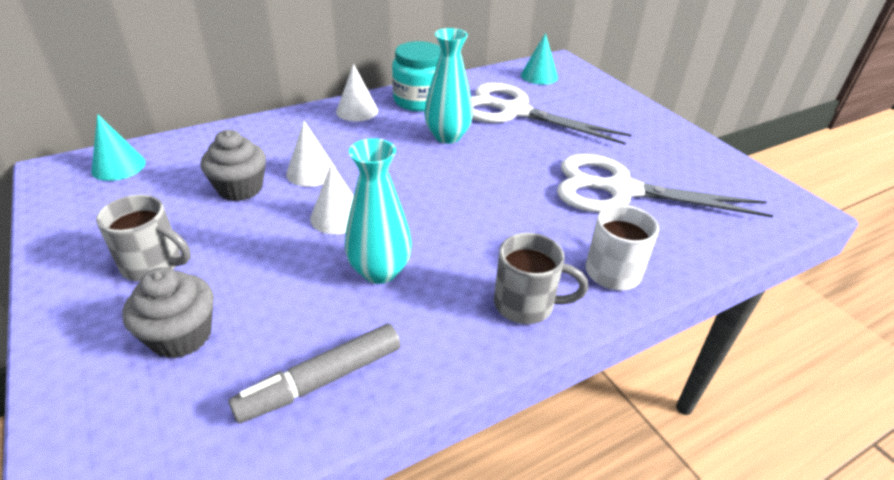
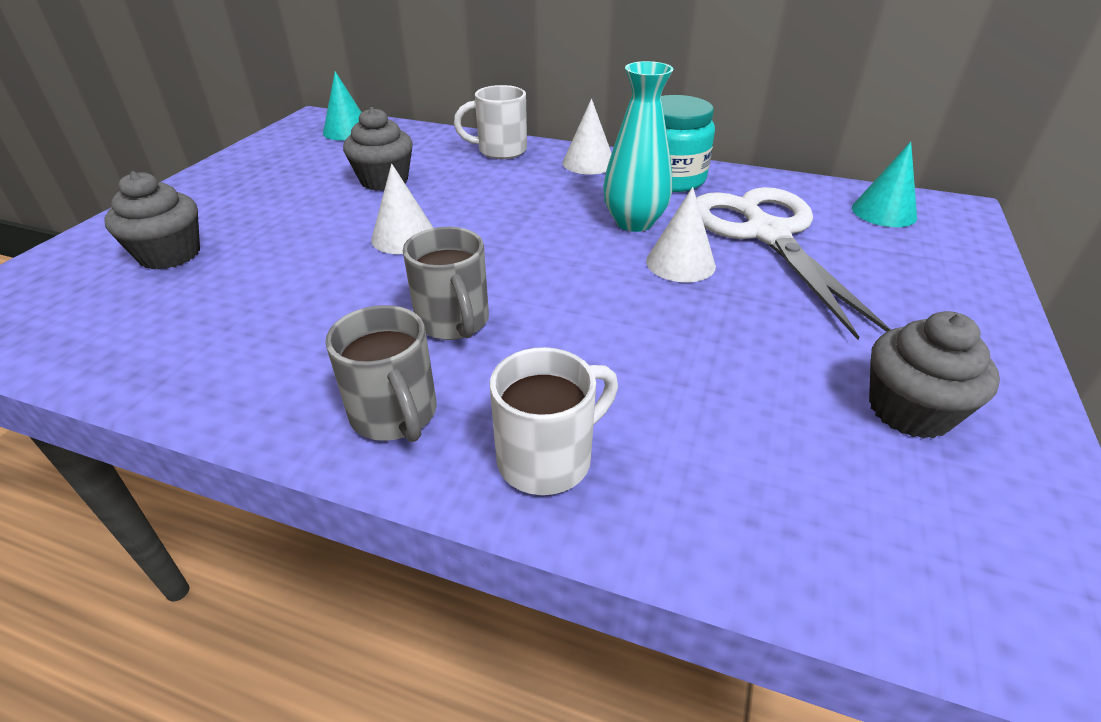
camera: 50 degrees right, 0 degrees up
(154, 264) = (244, 202): grey mug -> grey mug (453, 322)
(283, 127) = (500, 150): none -> white mug
(311, 172) = (453, 193): white cone -> white cone (680, 263)
(321, 380) = (162, 343): grey marker -> none
(380, 271) = (348, 297): turquoise vase -> none
(620, 190) = (745, 387): white scissors -> none
(674, 164) = (909, 410): none -> grey cupcake

